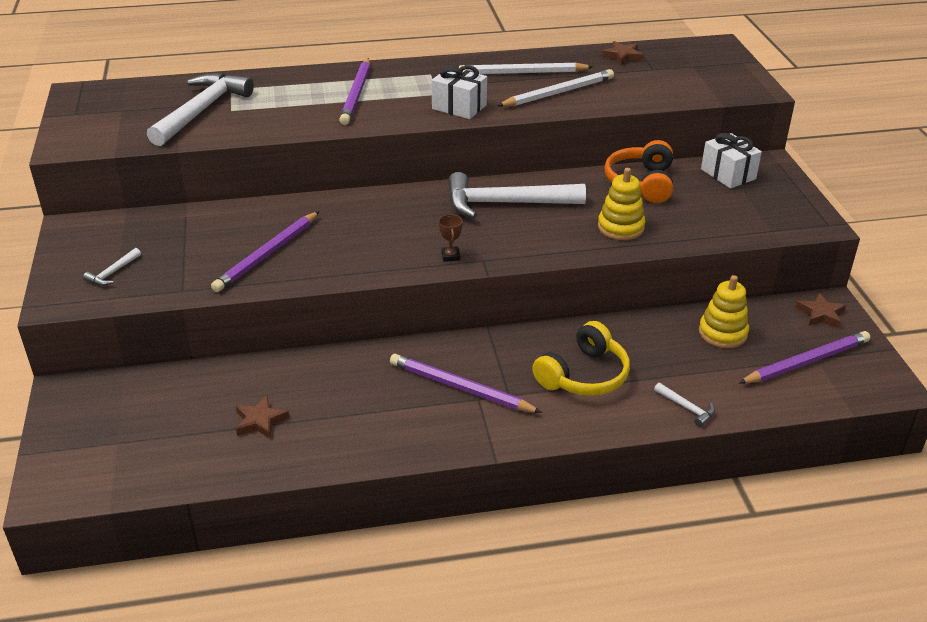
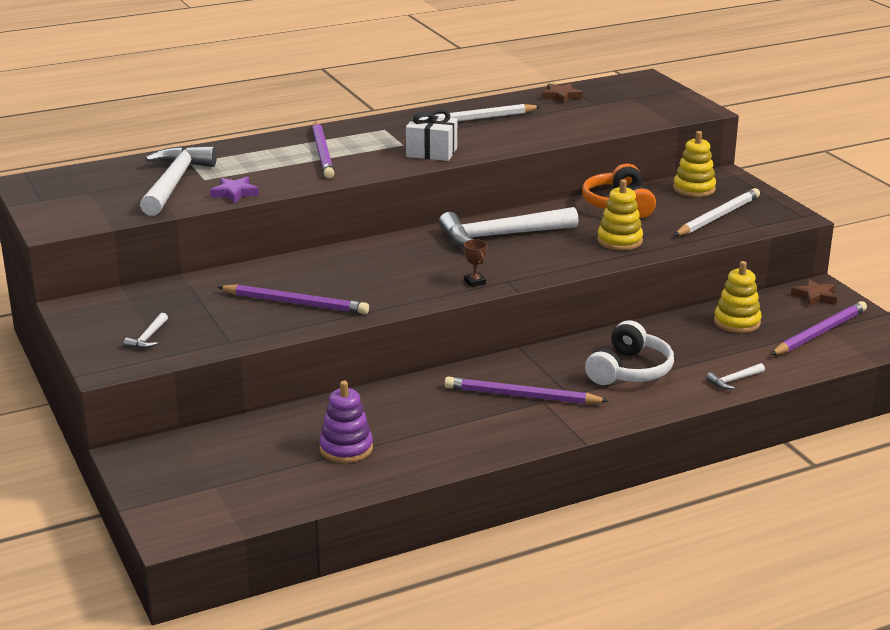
camera: 15 degrees left, 10 degrees down
(248, 130) = (234, 193): none -> purple star
(260, 421) = (346, 448): brown star -> purple stacking toy
(267, 254) = (295, 303): purple pencil -> purple pencil turned 90 degrees counterclockwise
(558, 93) = (519, 131): white pencil -> white pencil (718, 217)
(584, 375) = (630, 370): yellow headphones -> white headphones
(687, 408) = (734, 380): white hammer -> white hammer turned 120 degrees clockwise
(728, 174) = (694, 189): white gift -> yellow stacking toy

